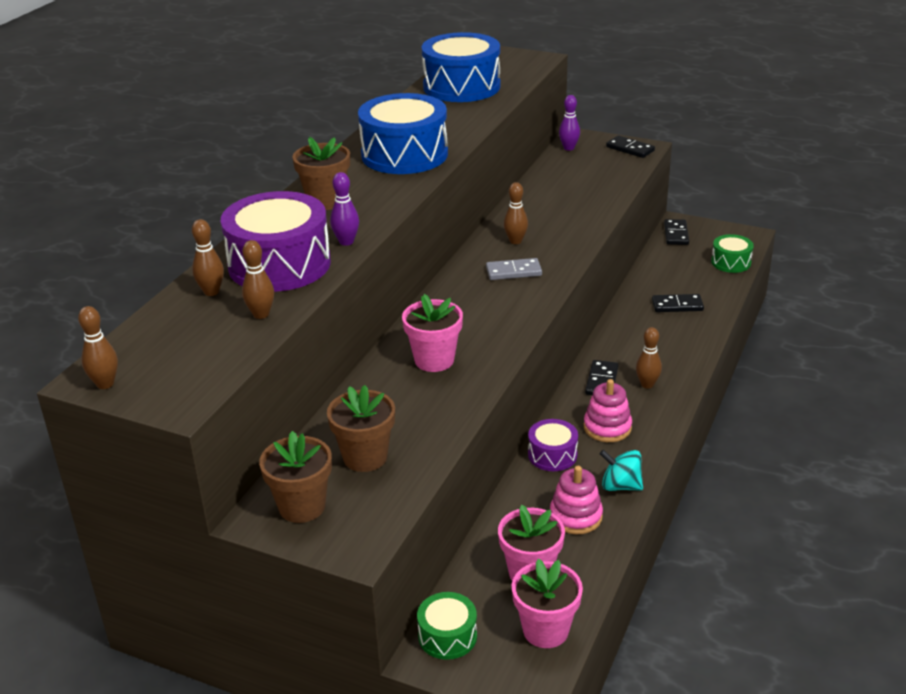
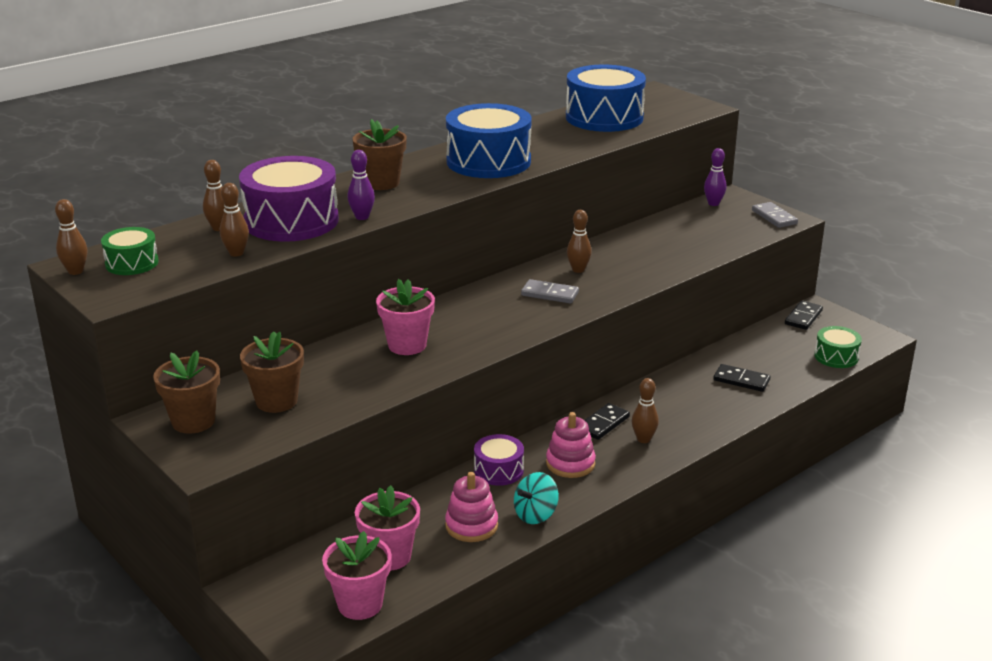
camera: 25 degrees right, 5 degrees down
(447, 636) = (277, 579): green drum -> green drum (132, 263)
(620, 486) = (535, 514): turquoise spinning top -> turquoise spinning top turned 90 degrees counterclockwise
(630, 149) = (774, 217): black domino -> grey domino

